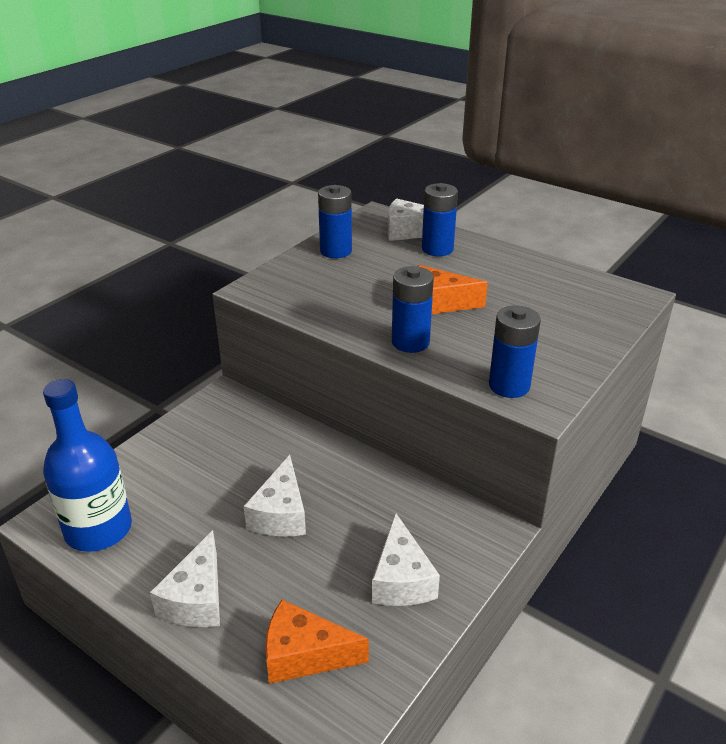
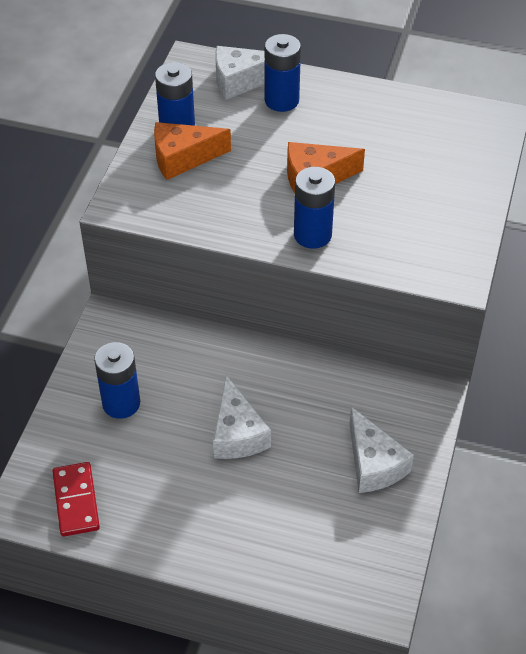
camera: 20 degrees left, 15 degrees up
(98, 529) = (76, 501): blue bottle -> red domino
(196, 598) = (207, 537): white cheese -> none
(304, 655) = (325, 555): orange cheese -> orange cheese (183, 158)
(509, 386) = (423, 263): blue battery -> blue battery (121, 403)

